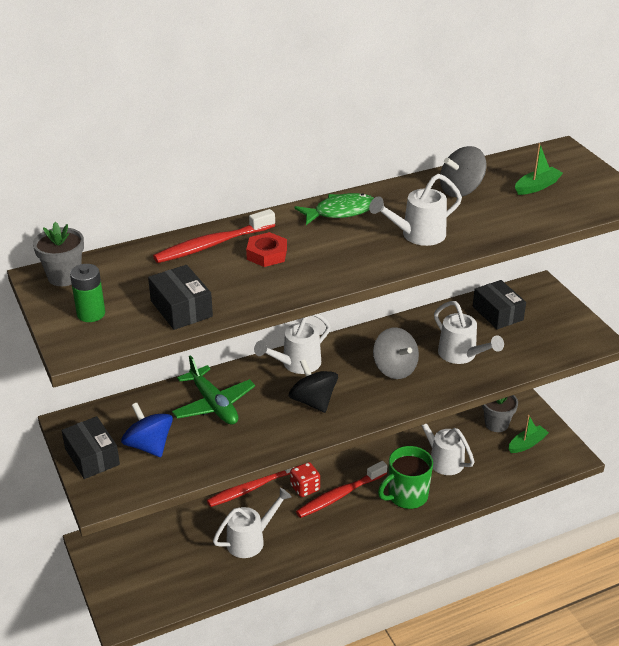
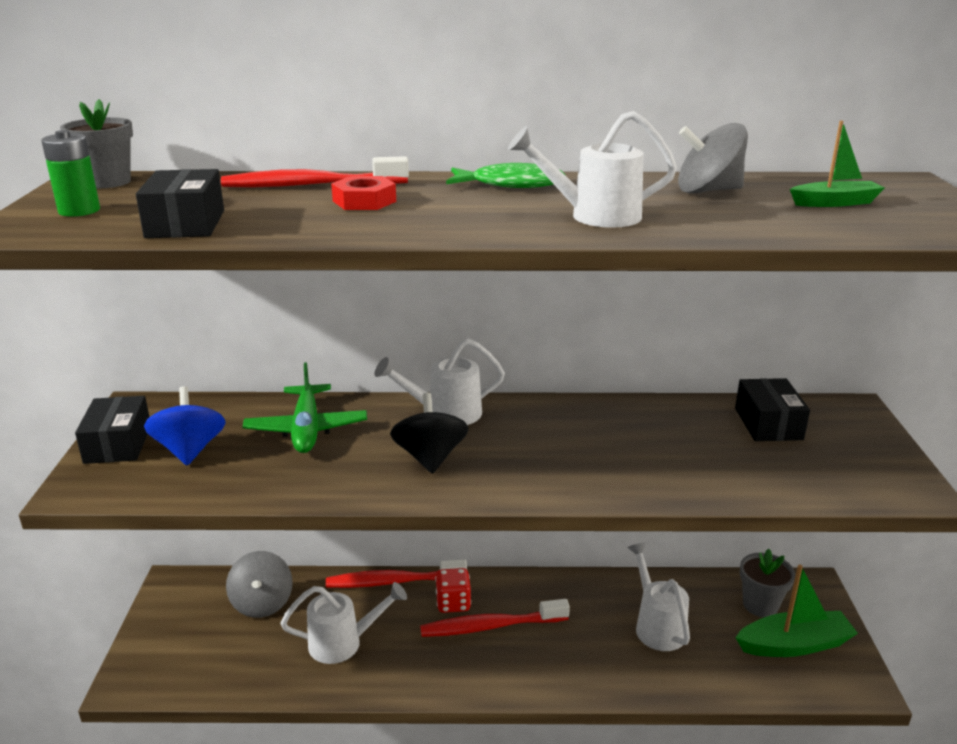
camera: 25 degrees right, 10 degrees down
(395, 368) = (571, 450): grey spinning top -> grey spinning top (262, 603)
(407, 496) = (579, 657): green mug -> none
(461, 355) = (679, 458): white watering can -> none
(527, 444) = (794, 644): green boat -> green boat, size x1.62

